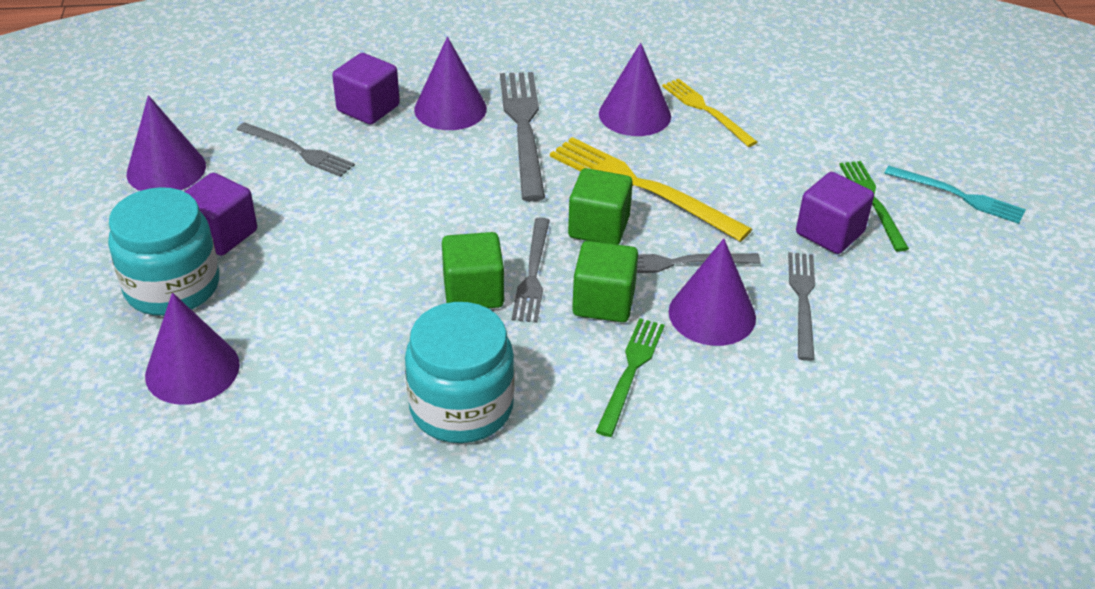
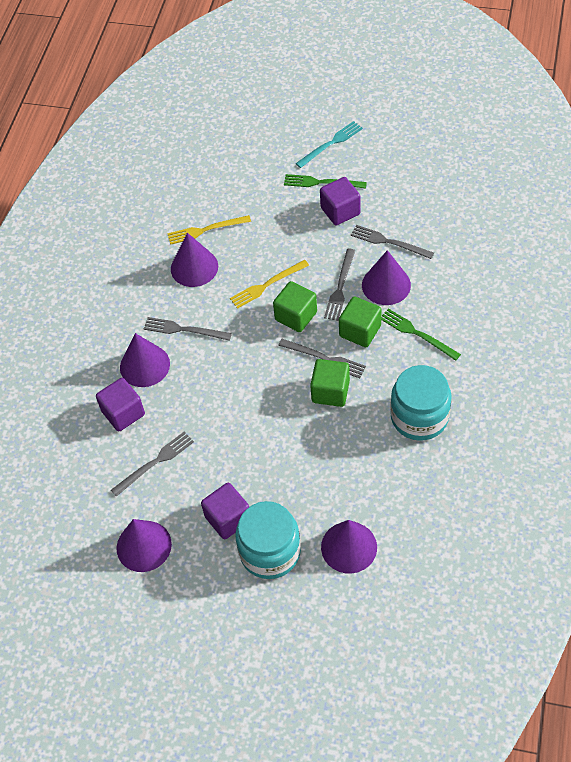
camera: 65 degrees left, 15 degrees up
(523, 128) = (184, 330): grey fork -> grey fork, size x0.62
(641, 187) = (267, 285): yellow fork -> yellow fork, size x0.62

